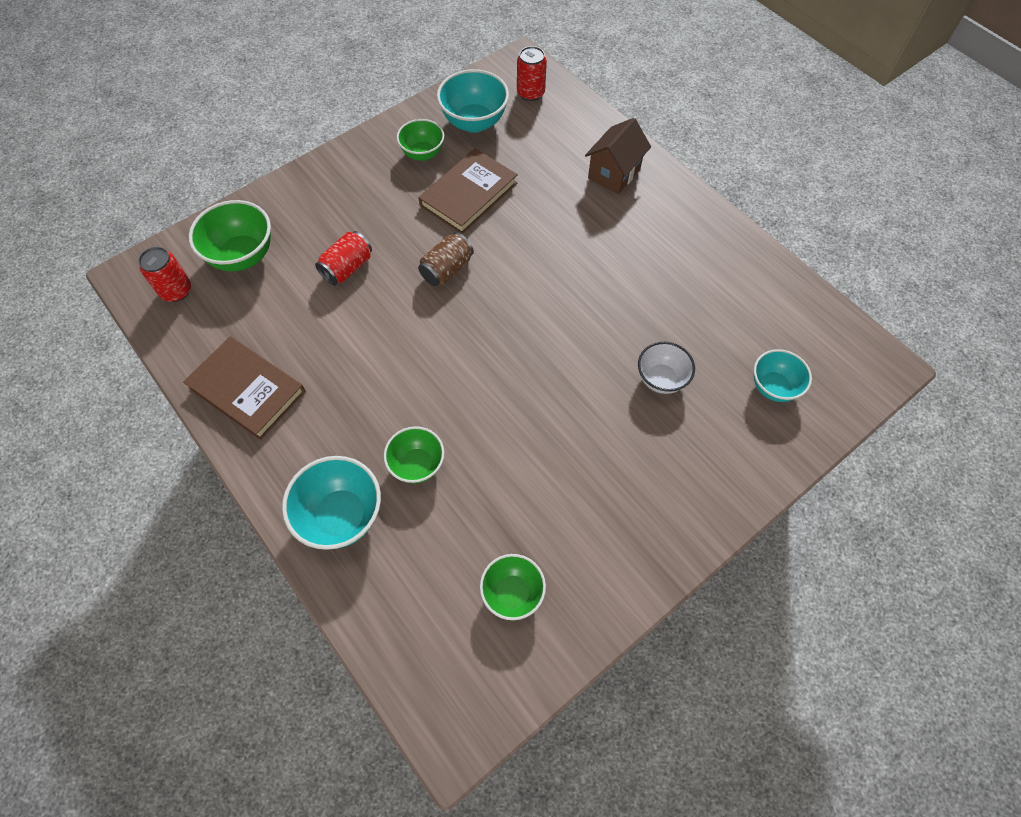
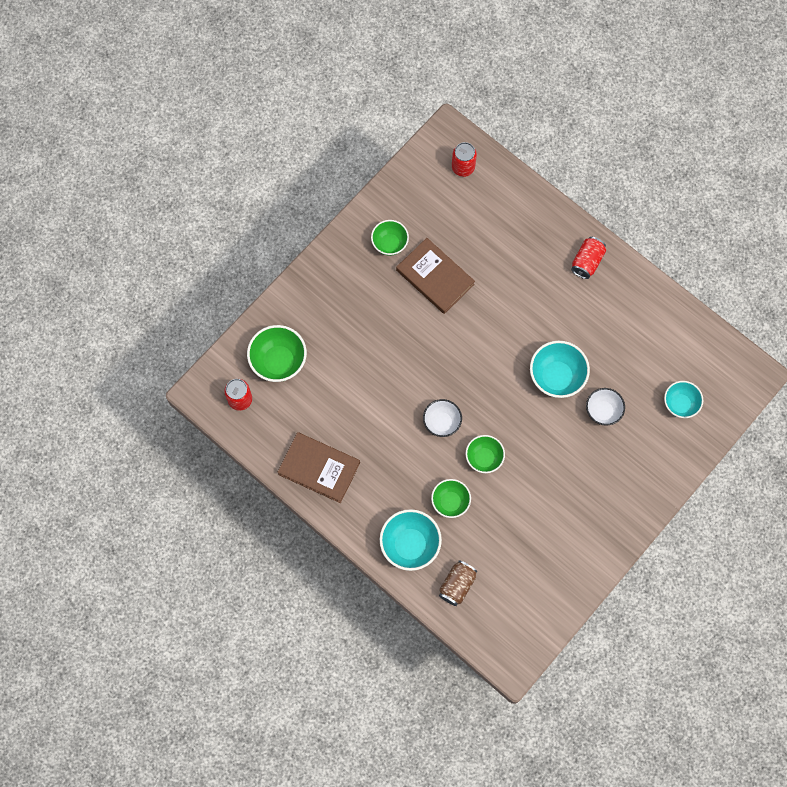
camera: 10 degrees left, 10 degrees up
(347, 268) = (360, 359): red can -> red can (587, 262)
(433, 359) = (441, 423): none -> white bowl
(447, 269) = (434, 348): brown can -> brown can (457, 585)
(468, 194) = (435, 277): brown book -> brown book turned 75 degrees counterclockwise
(474, 122) = (423, 205): turquoise bowl -> turquoise bowl (556, 377)
(512, 593) = (530, 575): green bowl -> green bowl (484, 458)
(614, 173) = (543, 239): brown house -> none

